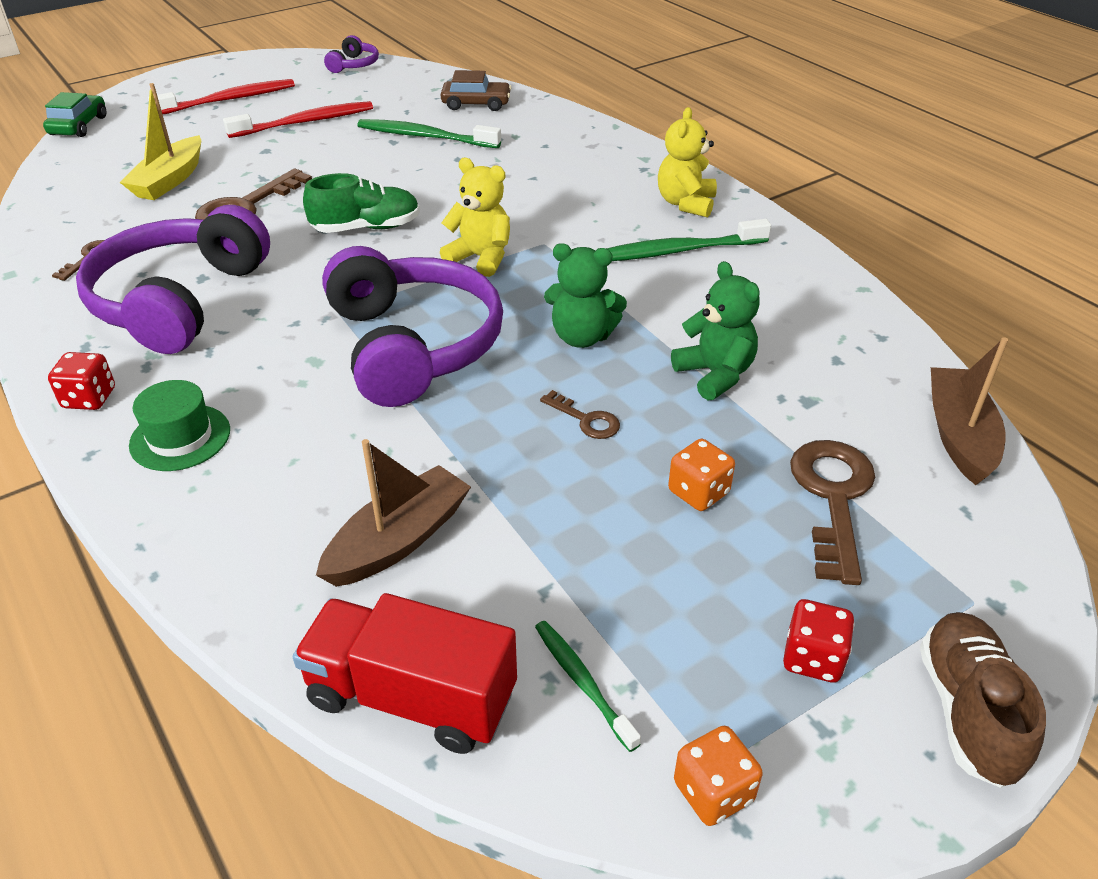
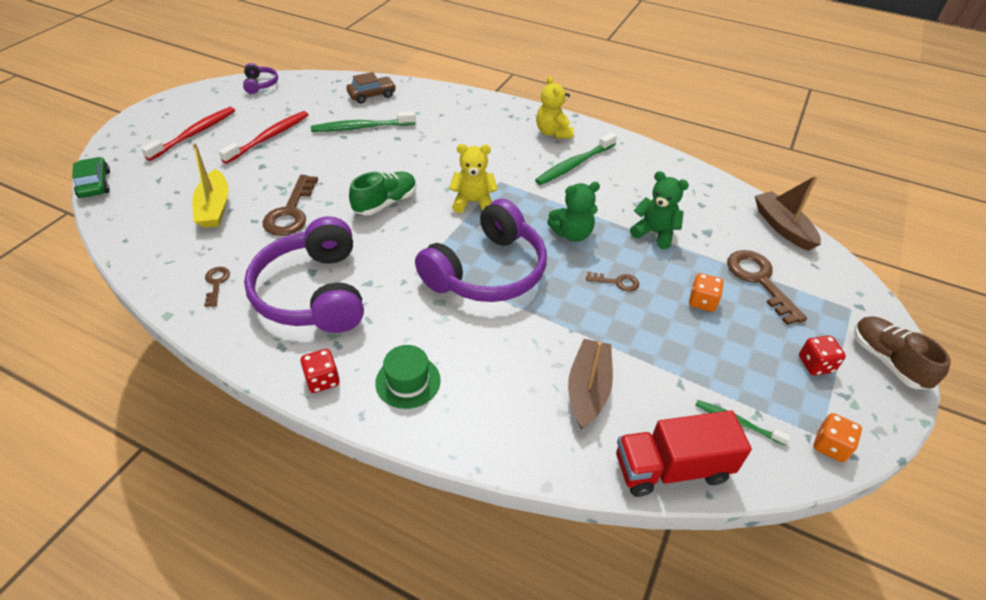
camera: 30 degrees left, 5 degrees up
(413, 345) = (487, 271): purple headphones -> purple headphones turned 90 degrees clockwise

